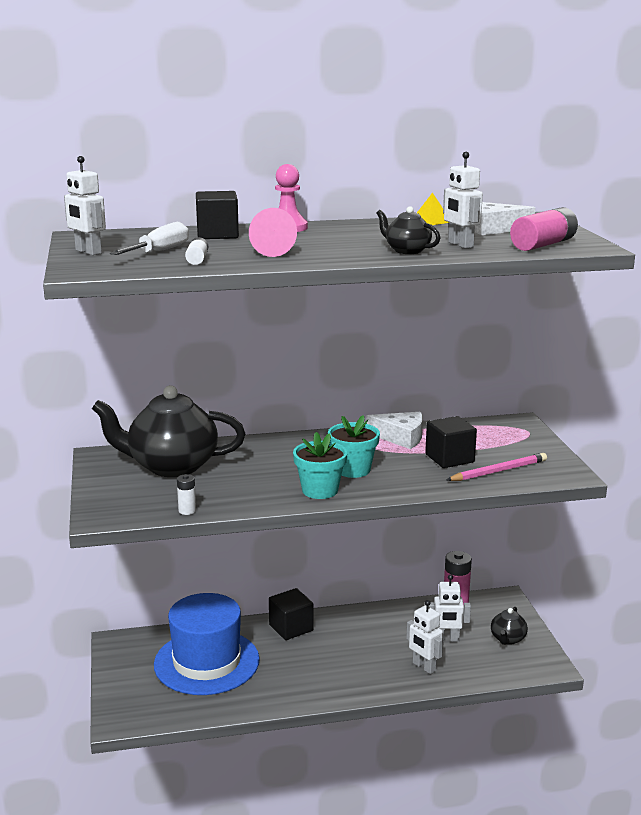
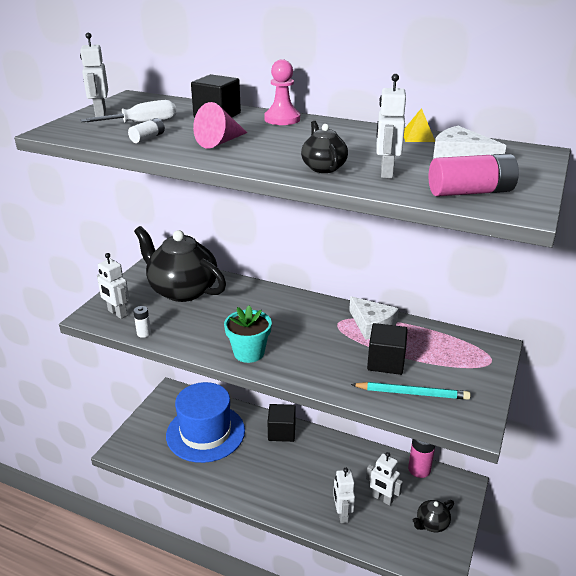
camera: 35 degrees right, 10 degrees up
(127, 505) = (117, 313): none -> white robot
(353, 470) = (296, 343): turquoise flower pot -> none
(498, 471) = (412, 393): pink pencil -> turquoise pencil

